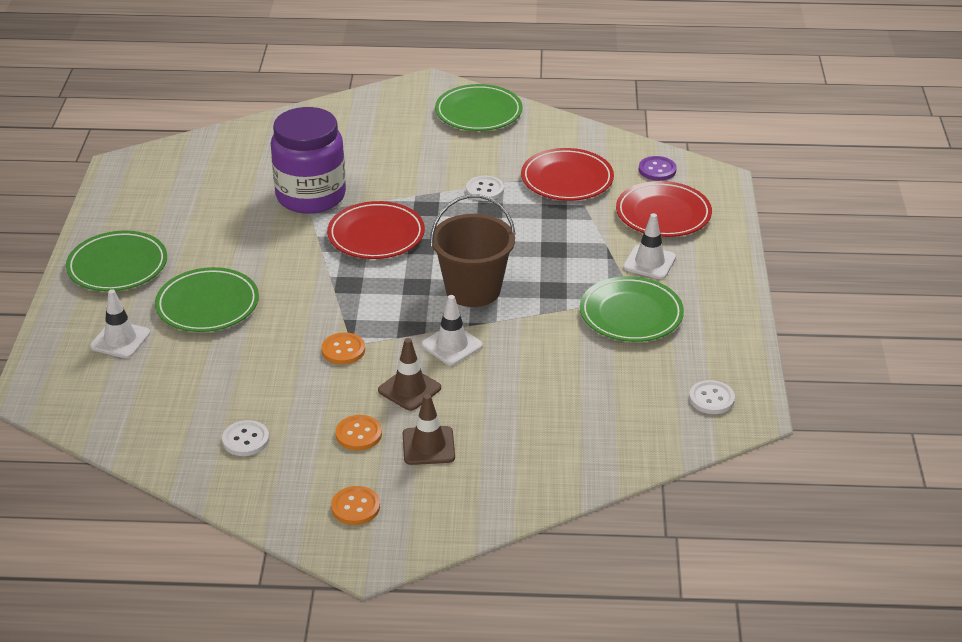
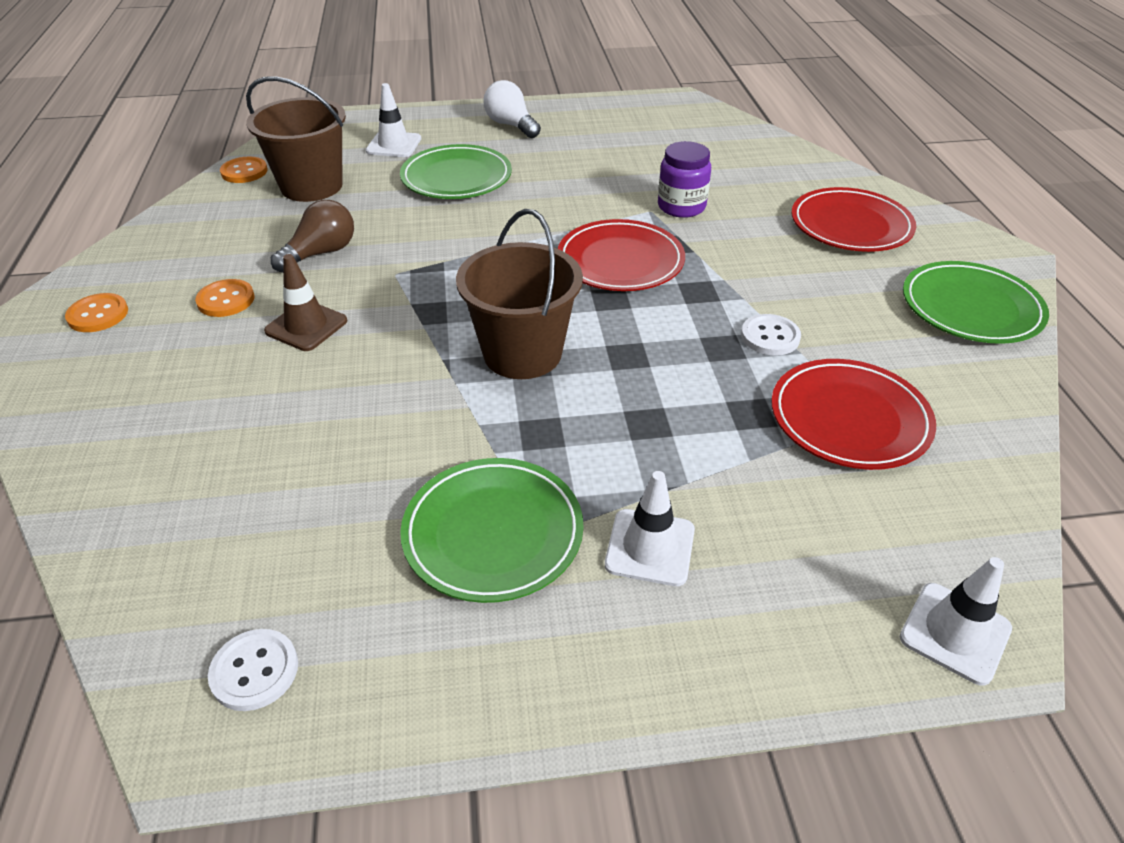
camera: 80 degrees right, 5 degrees up
(117, 266) = (511, 125): green plate -> white light bulb
(181, 392) = (311, 186): none -> brown bucket
(245, 440) = (230, 231): white button -> none
(306, 384) = (321, 253): none -> brown light bulb
(311, 196) = (681, 207): purple jar -> purple jar, size x0.56
(343, 350) = (383, 269): orange button -> orange button (244, 172)
(428, 446) = (193, 354): brown traffic cone -> none
(452, 345) = (396, 349): white traffic cone -> white traffic cone (955, 633)
(657, 170) = (955, 536): purple button -> none
(663, 214) = (812, 556): red plate -> red plate (850, 225)

